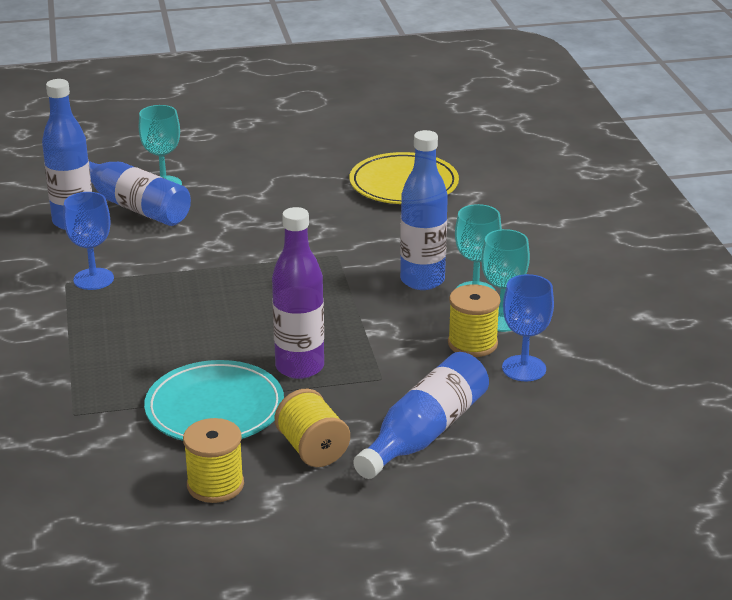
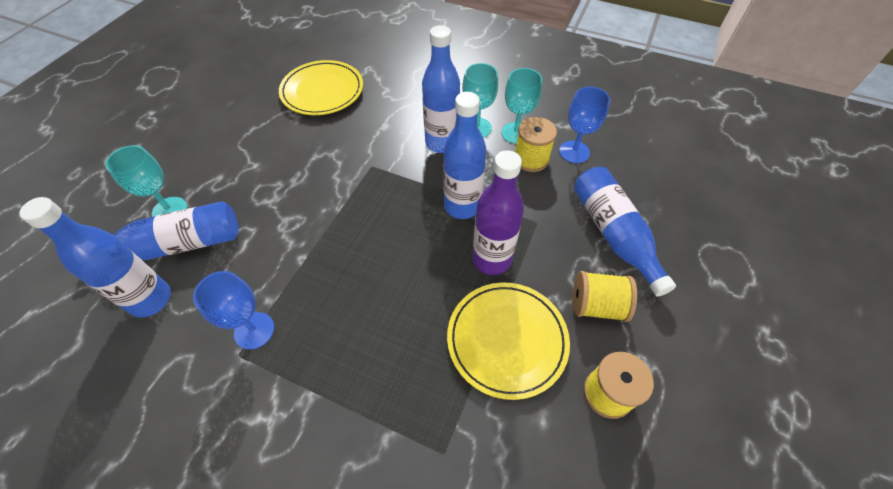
camera: 55 degrees left, 25 degrees up
(215, 408) = (507, 340): turquoise plate -> yellow plate
(348, 326) = (462, 206): none -> blue bottle

